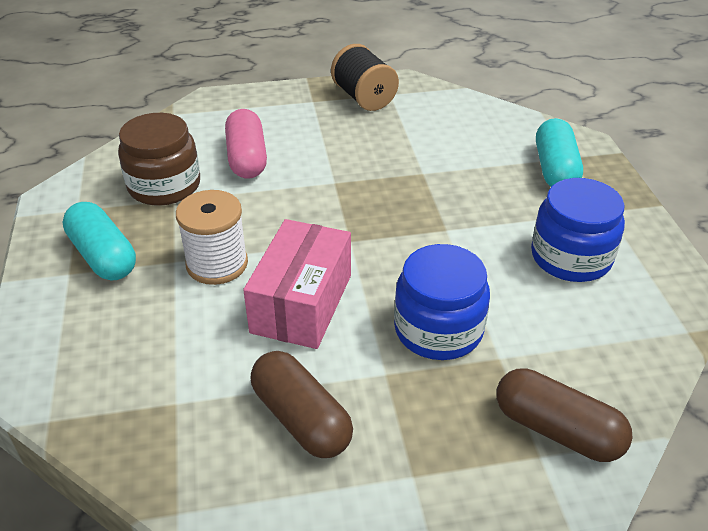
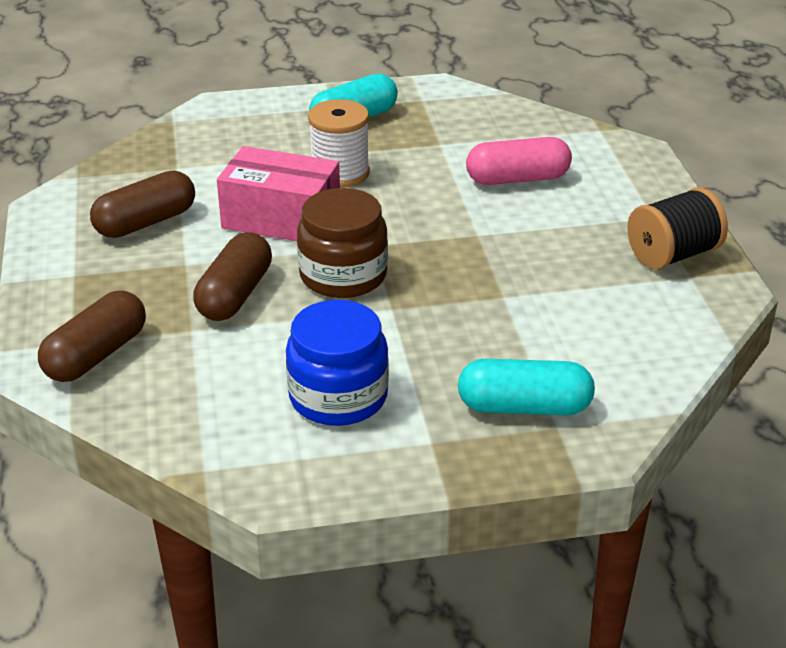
camera: 90 degrees right, 5 degrees down
(164, 186) = (462, 137): brown jar -> brown jar (343, 275)
(438, 329) = (235, 295): blue jar -> brown capsule

